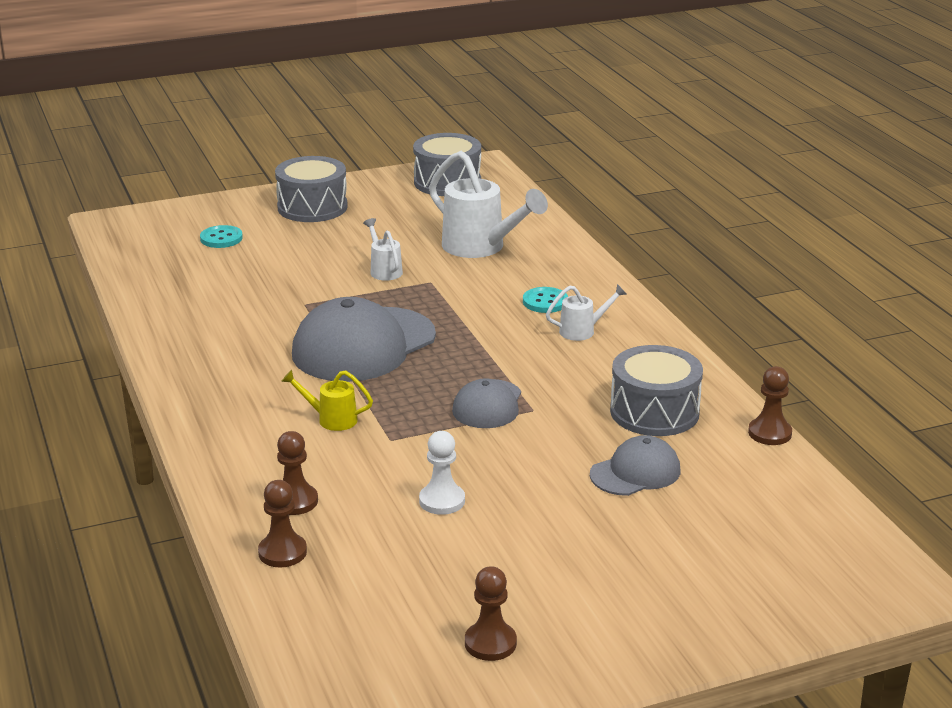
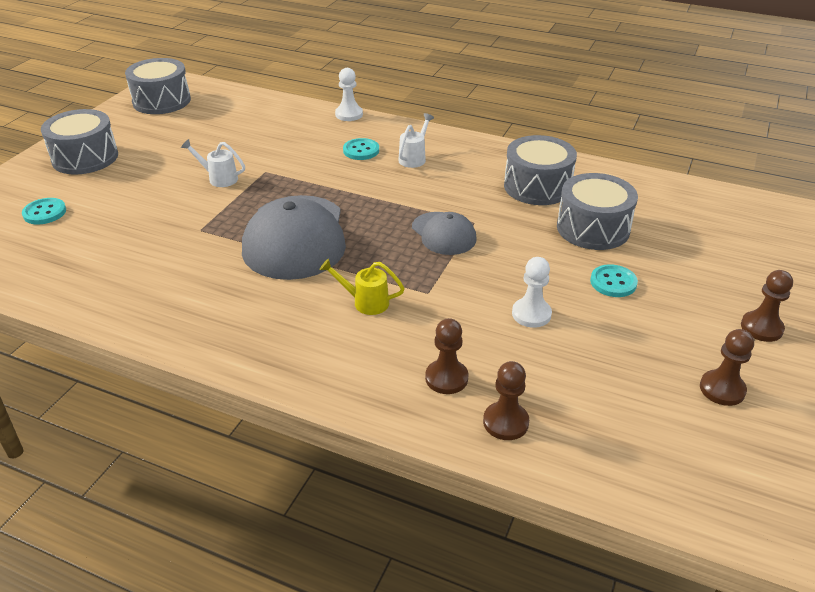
camera: 45 degrees left, 10 degrees up
(331, 419) = (365, 302): yellow watering can -> yellow watering can turned 45 degrees clockwise
(480, 247) = (260, 134): white watering can -> none
(562, 521) = (613, 282): none -> turquoise button
(594, 264) = (349, 114): none -> white pawn
(635, 472) = (593, 228): grey cap -> grey drum
(769, 433) = (609, 167): brown pawn -> brown pawn (761, 328)

